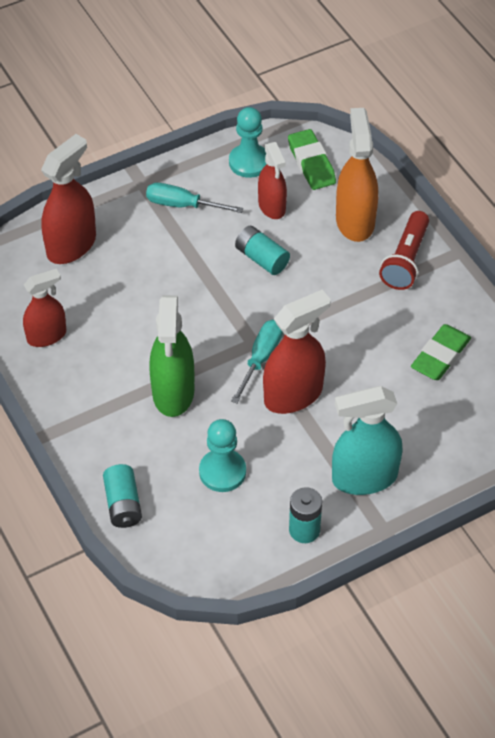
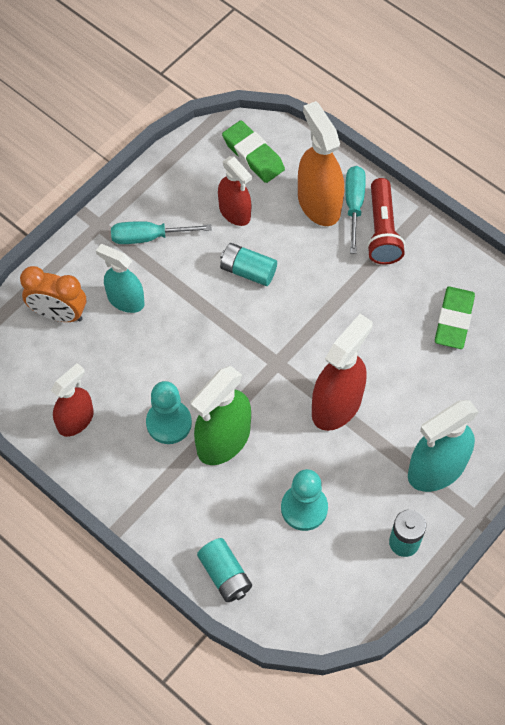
camera: 20 degrees left, 10 degrees up
(71, 245) = (59, 314): red spray bottle -> orange clock
(137, 251) = (125, 300): none -> turquoise spray bottle
(173, 392) = (223, 440): green spray bottle -> green spray bottle turned 60 degrees clockwise
(249, 162) = (193, 171): turquoise pawn -> turquoise pawn (169, 423)
(261, 358) = (291, 376): turquoise screwdriver -> turquoise screwdriver (354, 204)

